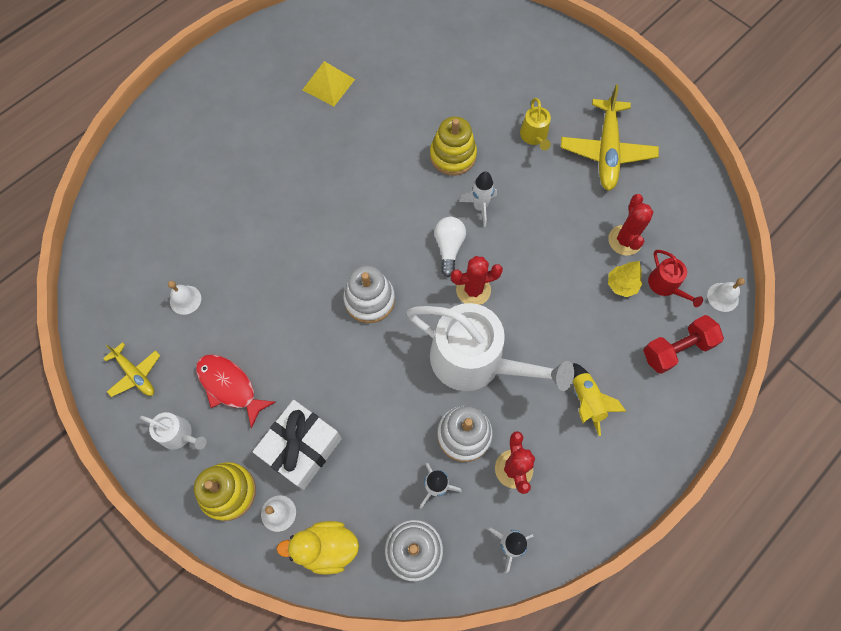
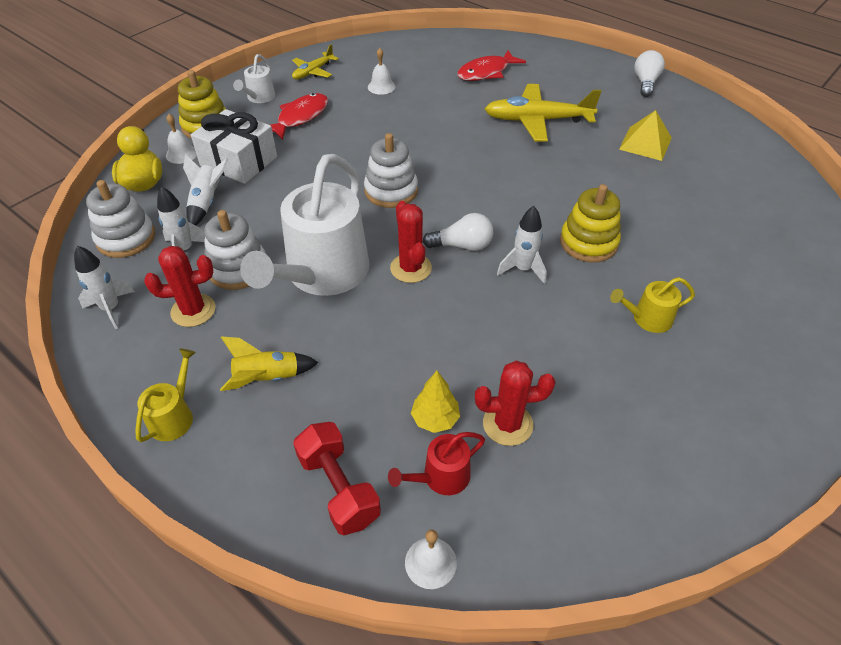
camera: 85 degrees right, 20 degrees down
(180, 193) = (486, 72): none -> red fish
(232, 59) = (645, 83): none -> white light bulb
(368, 474) = (206, 203): none -> white rocket
(607, 151) = (655, 403): yellow plane -> yellow plane (538, 120)
(622, 469) = (174, 416): none -> yellow watering can

